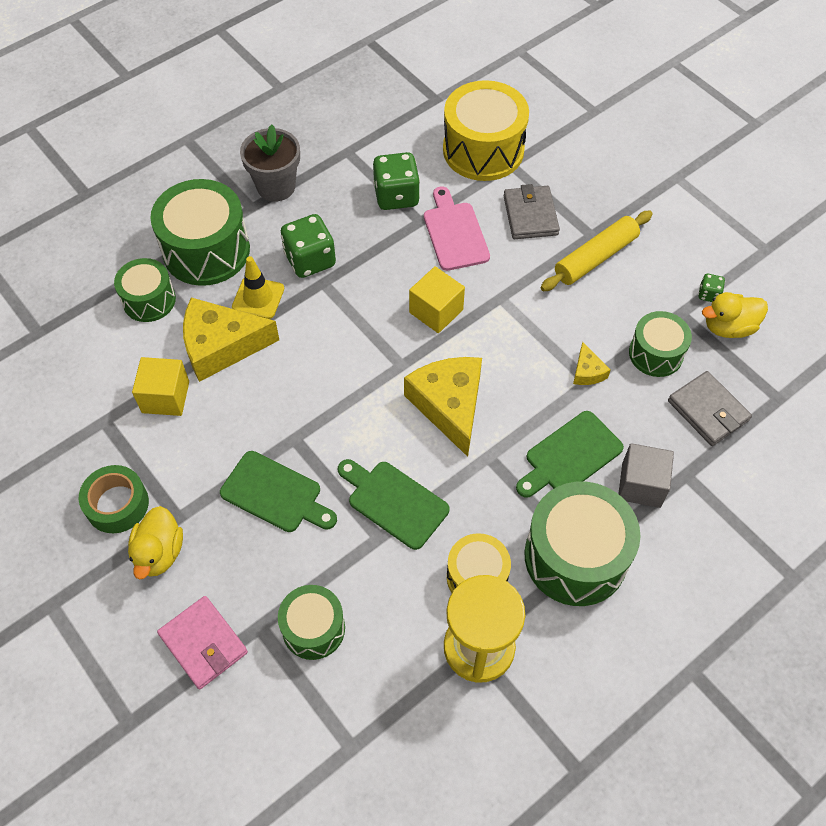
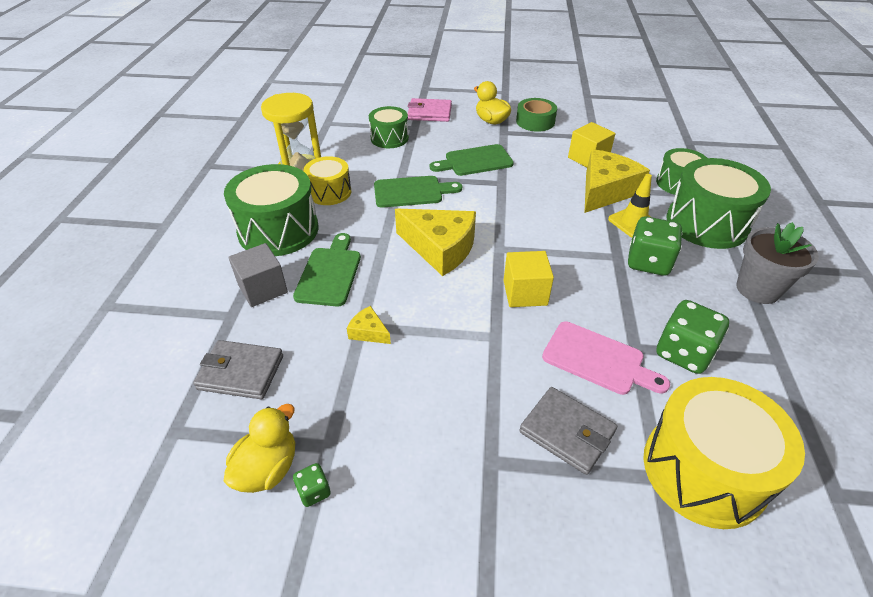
camera: 135 degrees right, 15 degrees down
(595, 257) = (461, 438): yellow rolling pin -> none
(656, 353) = (323, 387): green drum -> none

